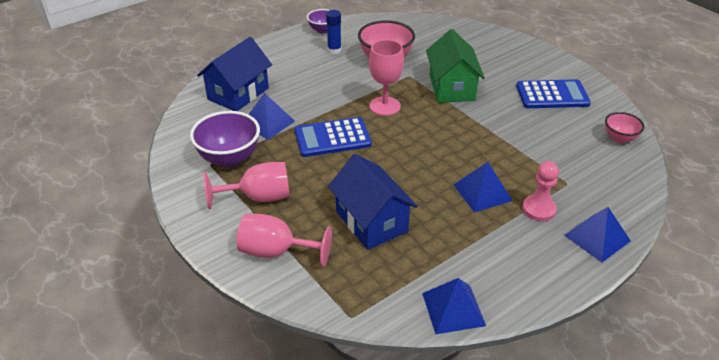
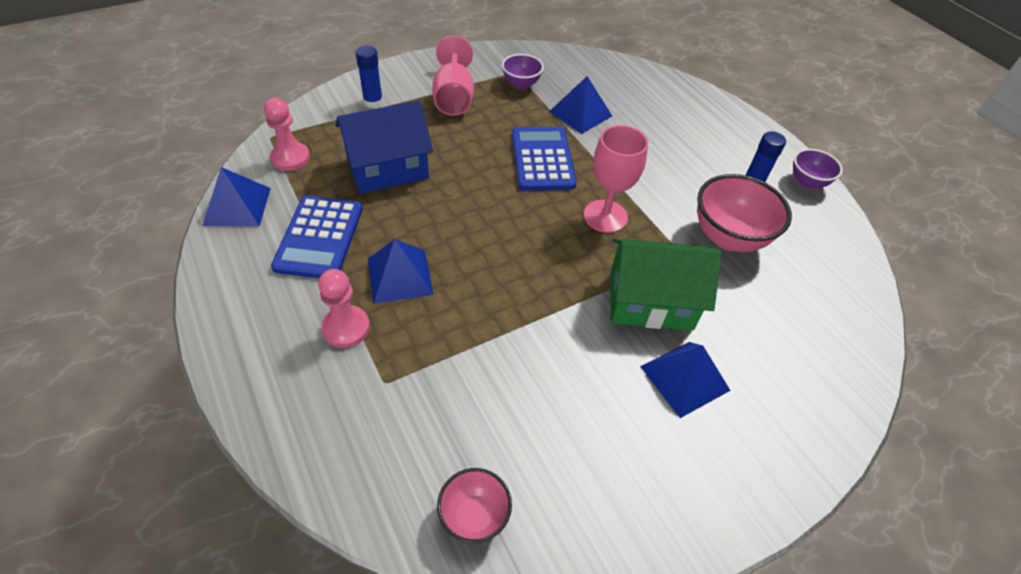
camera: 95 degrees right, 10 degrees up
(229, 158) = (521, 84): purple bowl -> purple bowl, size x0.57
(238, 94) = (641, 97): blue house -> none
(276, 252) = (373, 102): pink goblet -> blue glue stick
(377, 291) = (290, 158): none -> pink pawn
(552, 95) = (622, 447): blue calculator -> blue calculator (319, 237)
(597, 238) = (265, 378): blue pyramid -> blue pyramid (684, 378)

